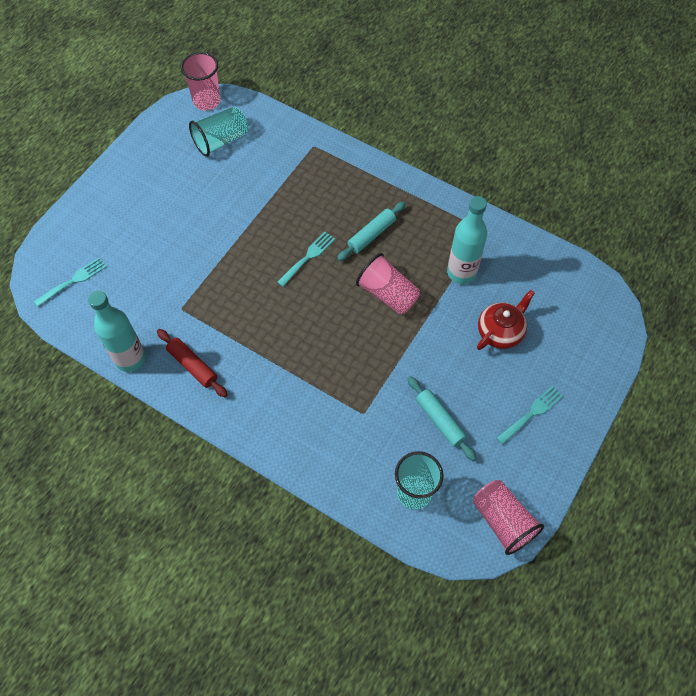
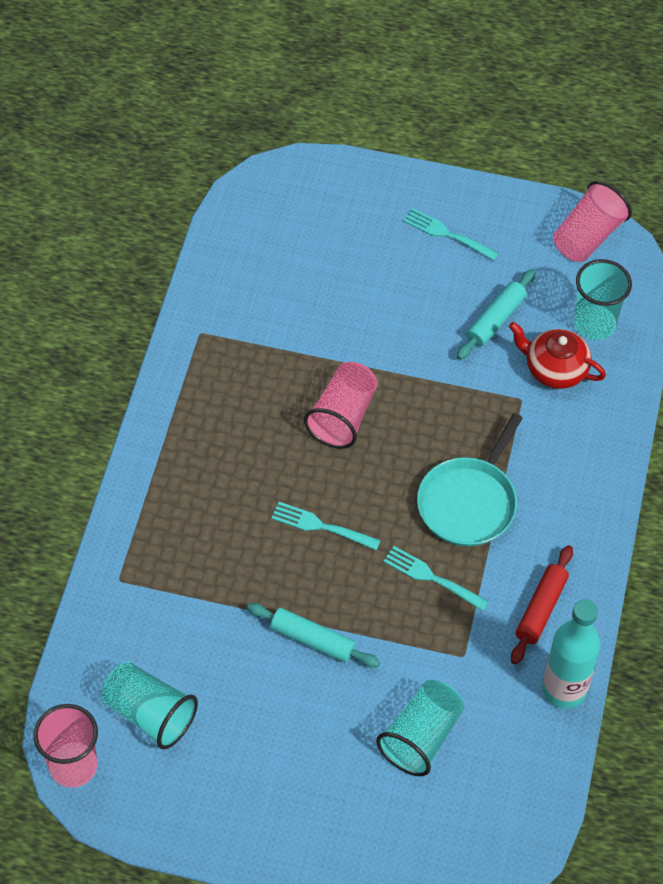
camera: 110 degrees left, 5 degrees down
(73, 281) = (478, 819): turquoise fork -> turquoise fork (431, 577)
(140, 268) = (421, 737): none -> turquoise cup
(291, 349) = (469, 502): none -> turquoise pan
(371, 235) = (255, 460): turquoise rolling pin -> turquoise rolling pin (312, 640)
(461, 272) = (278, 343): turquoise bottle -> none
(500, 331) = (349, 284): red teapot -> red teapot (554, 369)

